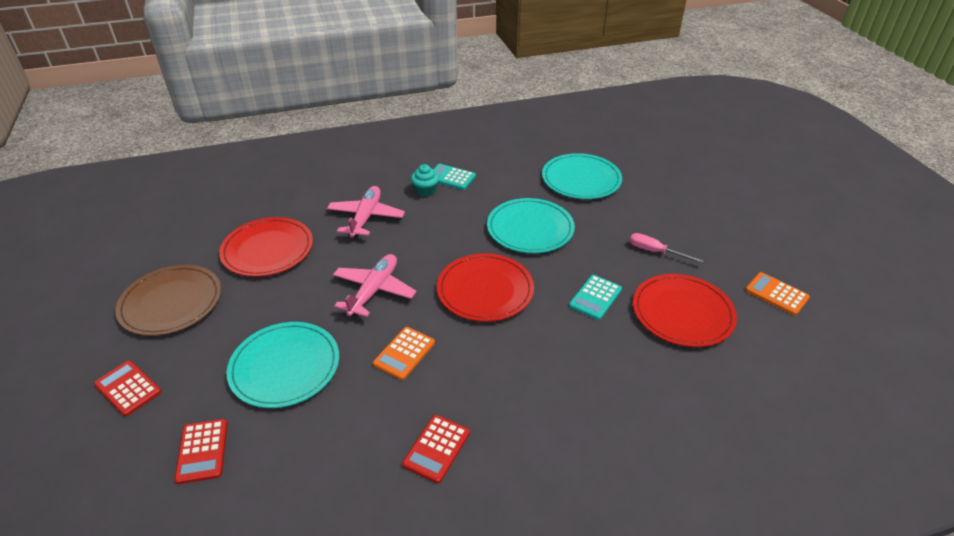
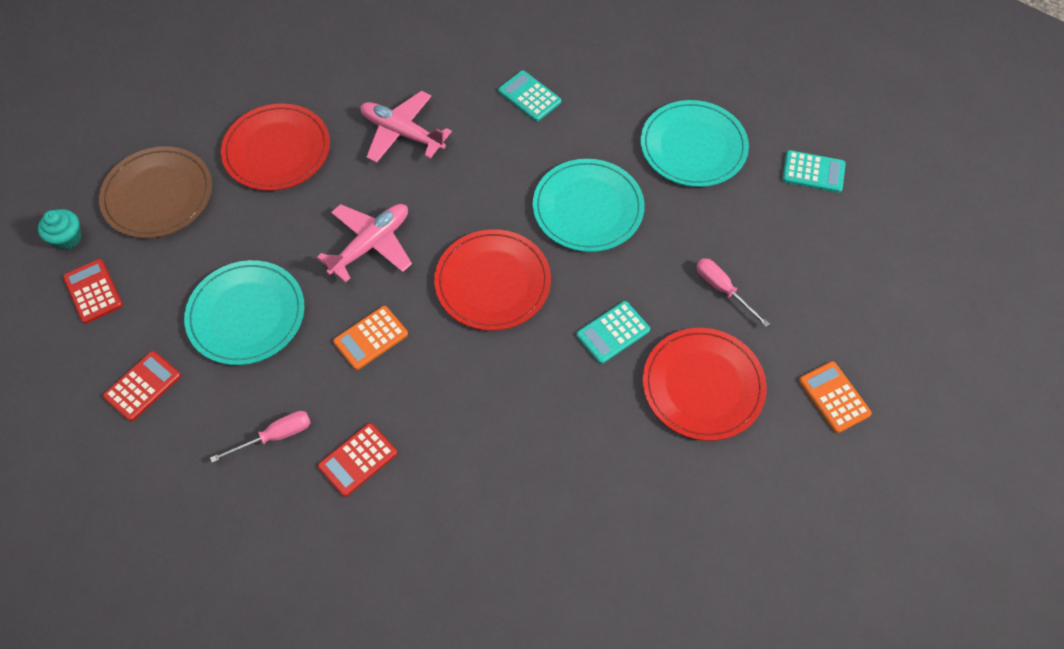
camera: 20 degrees right, 20 degrees up
(202, 451) = (143, 386): red calculator -> red calculator turned 150 degrees counterclockwise
(350, 453) = (275, 436): none -> pink screwdriver
(366, 217) = (402, 133): pink plane -> pink plane turned 90 degrees counterclockwise
(425, 191) = (489, 110): turquoise cupcake -> turquoise cupcake (67, 238)
(668, 175) = (813, 172): none -> turquoise calculator

